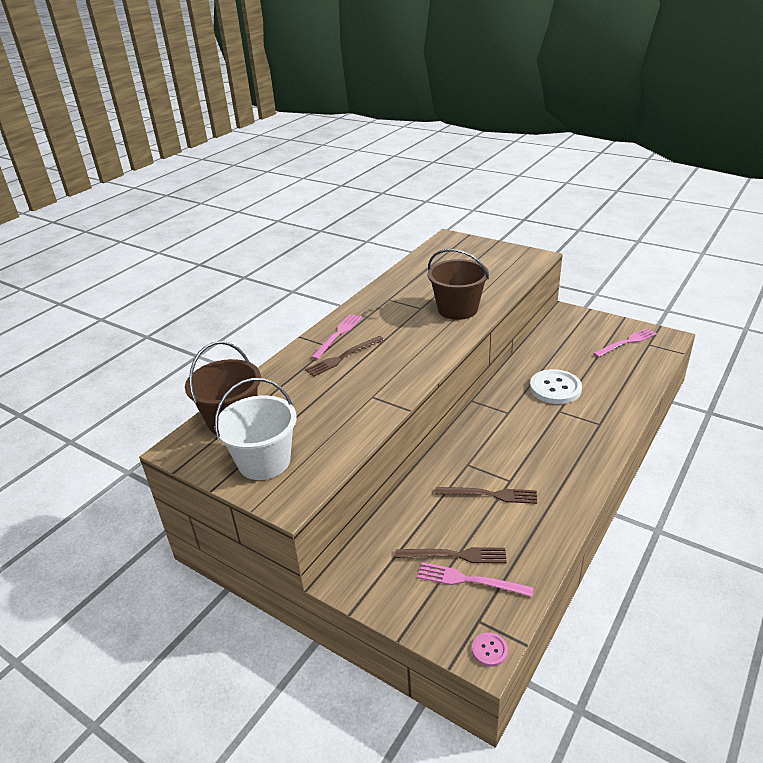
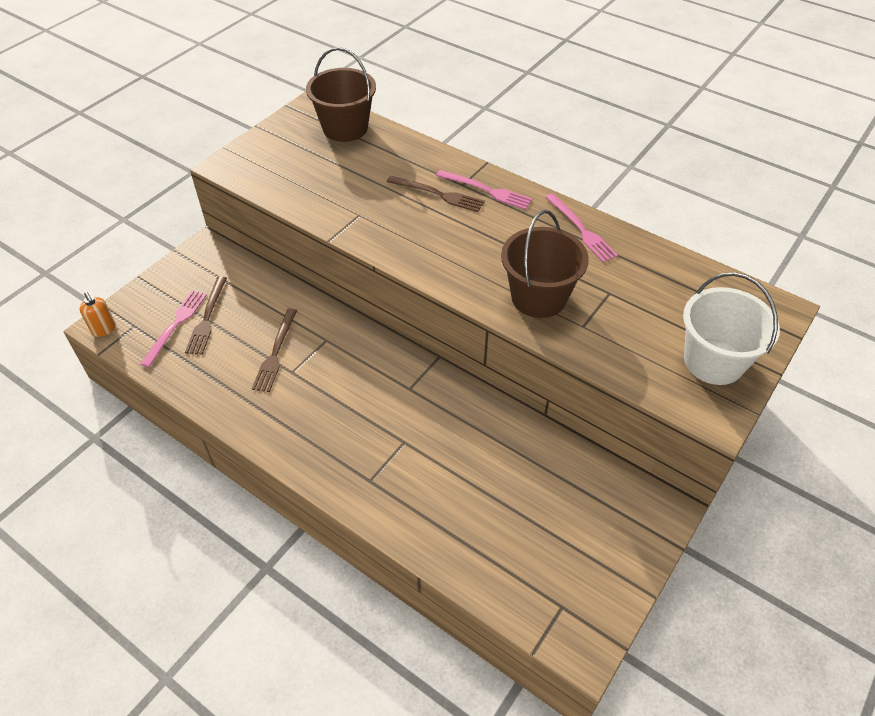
camera: 90 degrees right, 15 degrees up
(264, 461) = (281, 150): white bucket -> white bucket (713, 361)
(343, 357) = (438, 194): brown fork -> brown fork turned 150 degrees clockwise
(489, 650) = (104, 329): pink button -> orange soap dispenser
(555, 388) = (453, 448): white button -> none
(626, 342) = (568, 573): pink fork -> pink fork (581, 229)

